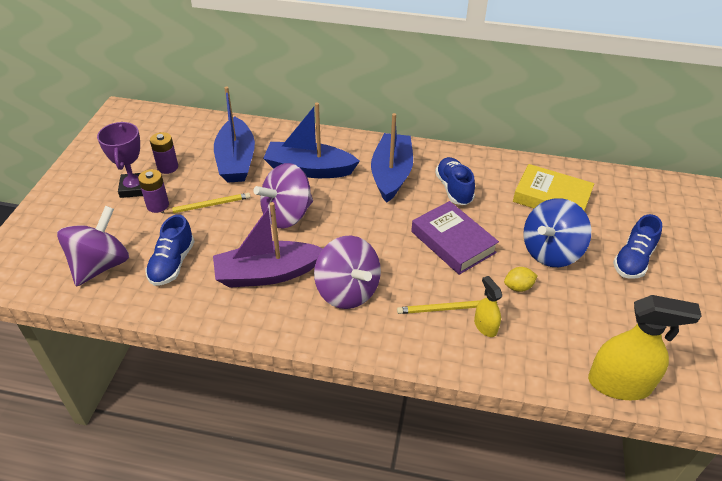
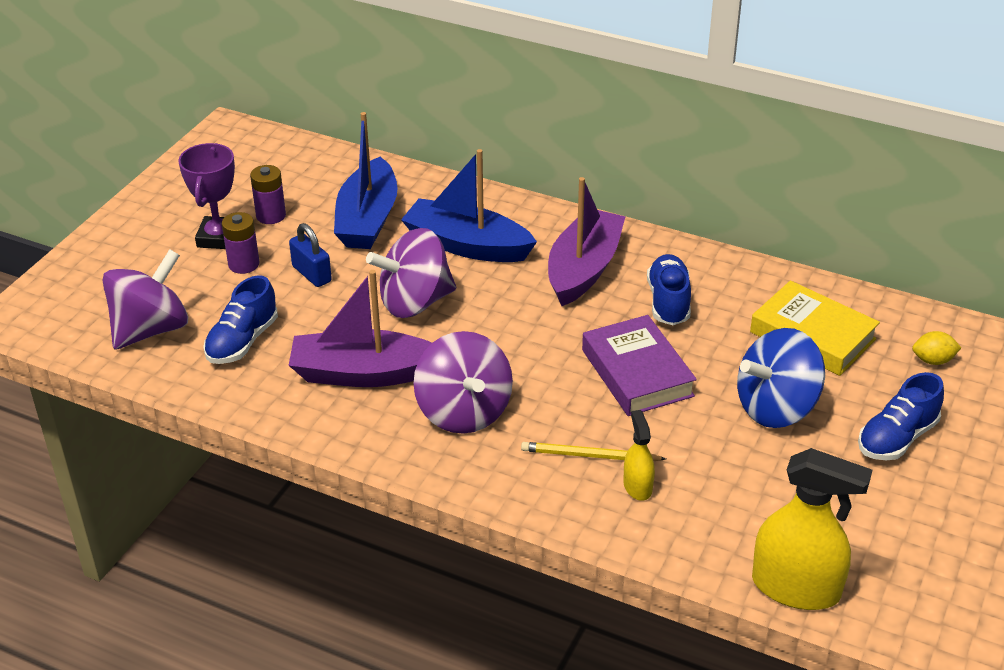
camera: 15 degrees right, 5 degrees down
(208, 205) = (311, 274): yellow pencil -> blue padlock
(391, 174) = (584, 269): blue boat -> purple boat
(518, 287) = (706, 445): yellow lemon -> yellow lemon (933, 360)

